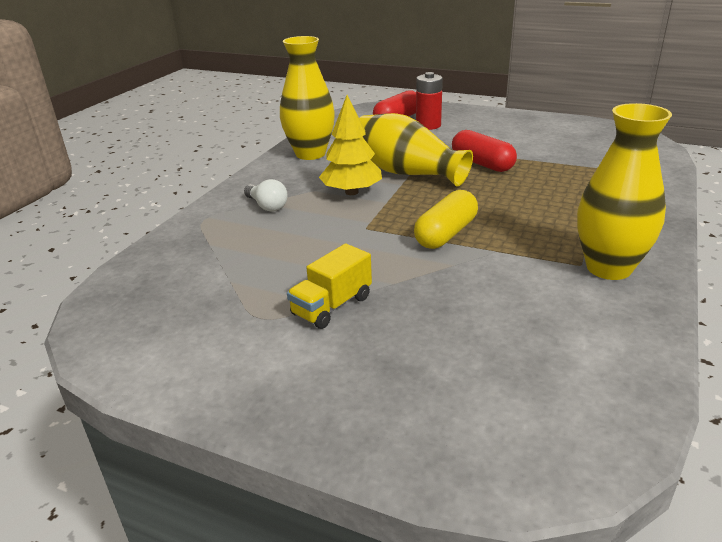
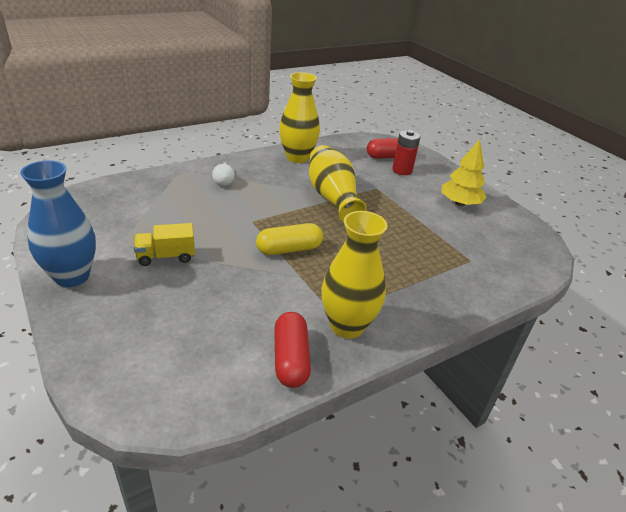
camera: 30 degrees right, 5 degrees up
(251, 389) = (72, 276): none -> blue vase
(351, 192) = (280, 194): yellow tree -> yellow tree (459, 203)
(482, 164) = (390, 215): red capsule -> red capsule (291, 359)

